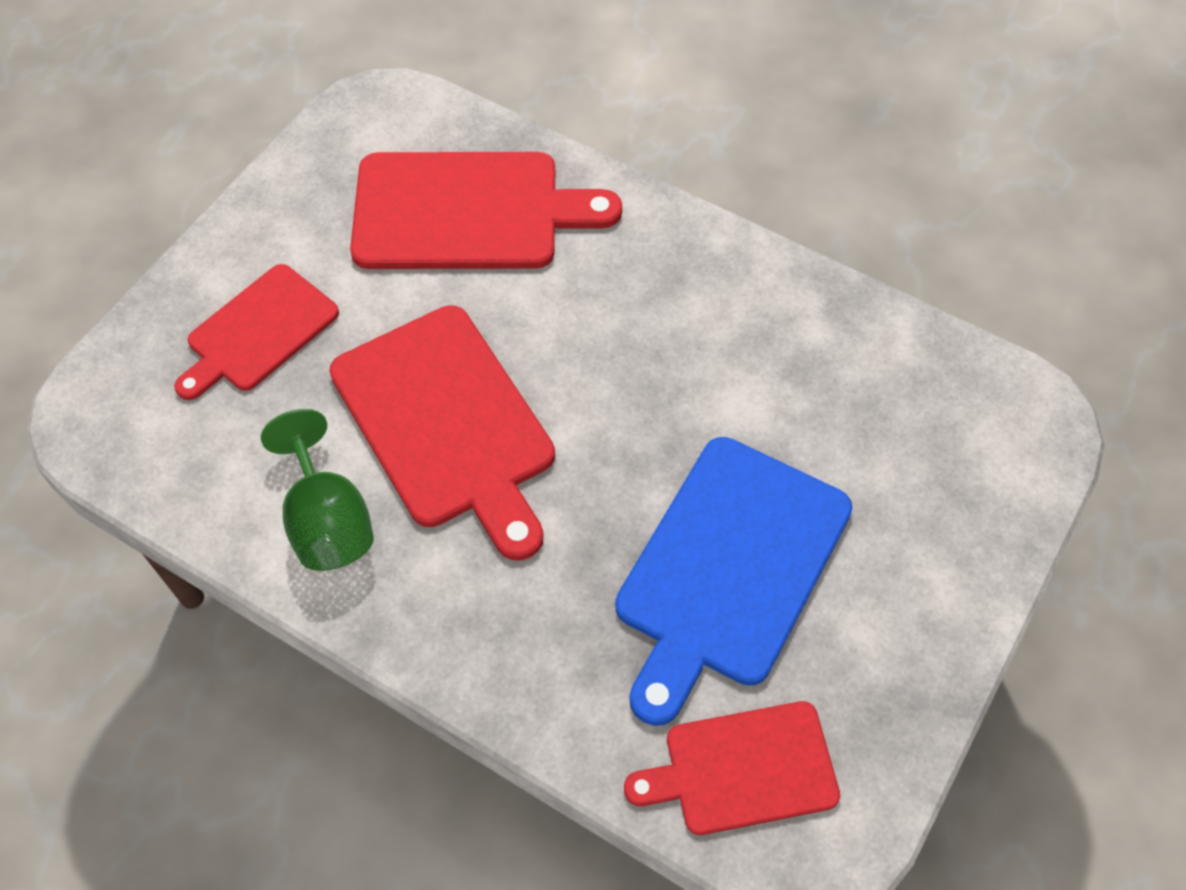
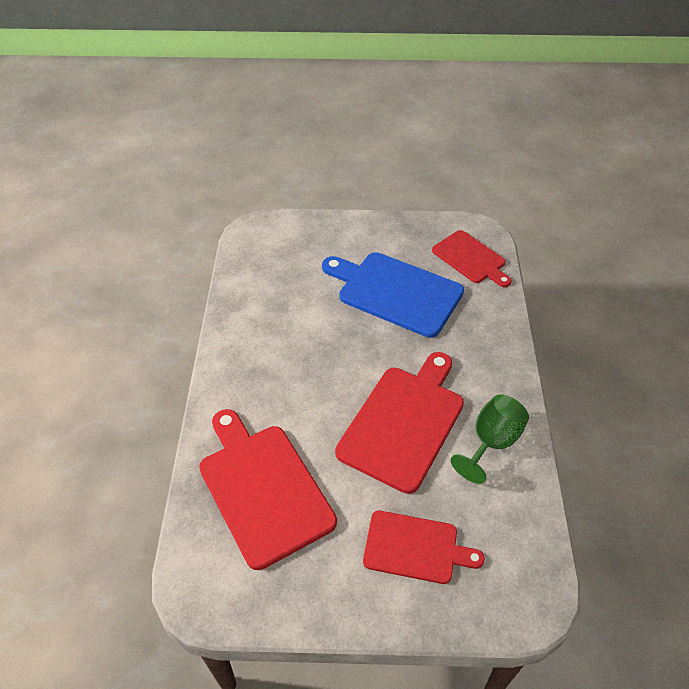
camera: 120 degrees left, 10 degrees down
(728, 568) = (395, 292): blue cutting board -> blue cutting board turned 150 degrees counterclockwise

